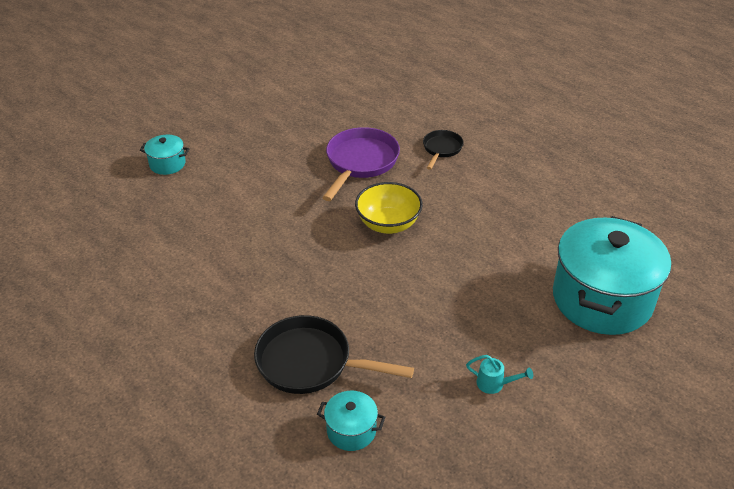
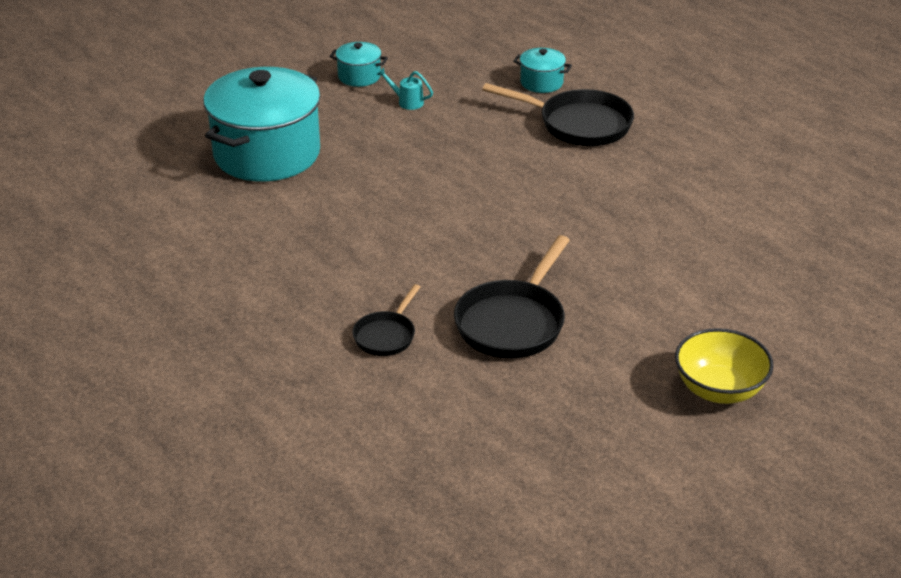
camera: 175 degrees left, 5 degrees down
(167, 164) = (805, 339): turquoise pot -> turquoise pot (359, 76)
(360, 162) = (513, 322): purple pan -> black pan
(388, 224) = (484, 239): yellow bowl -> yellow bowl (719, 389)

